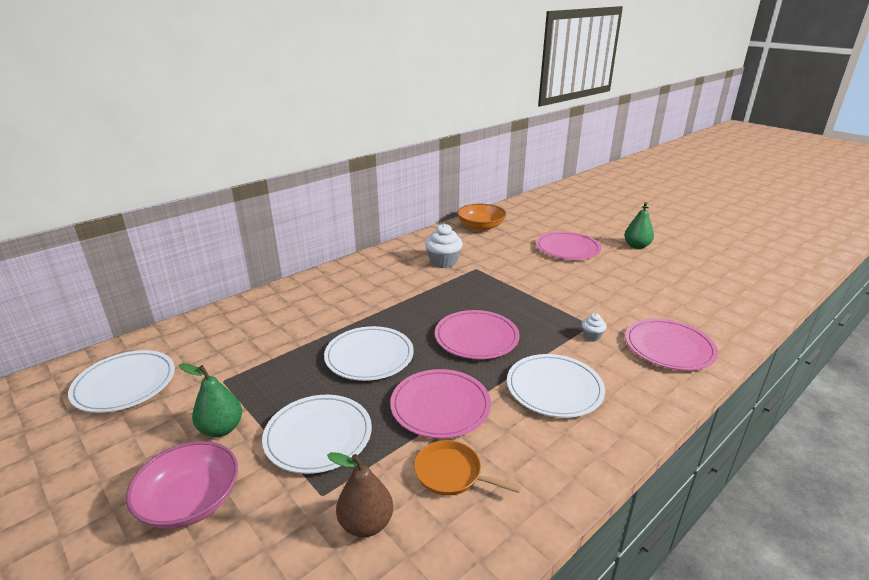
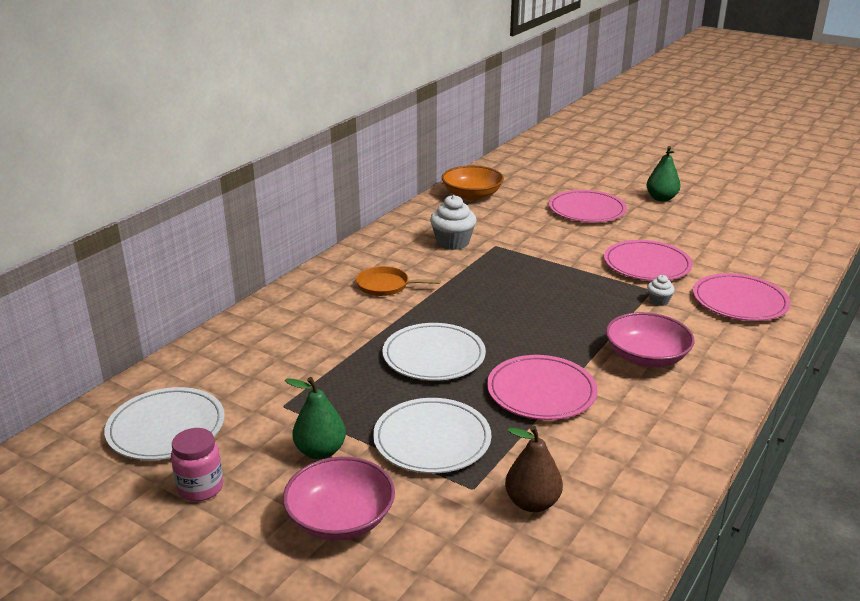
camera: 15 degrees left, 0 degrees up
(106, 444) = (200, 488): none -> pink jar
(451, 473) = (588, 448): orange pan -> orange pan (385, 285)
(476, 337) = (539, 320): pink plate -> pink plate (647, 264)
(554, 388) = (646, 357): white plate -> pink bowl

